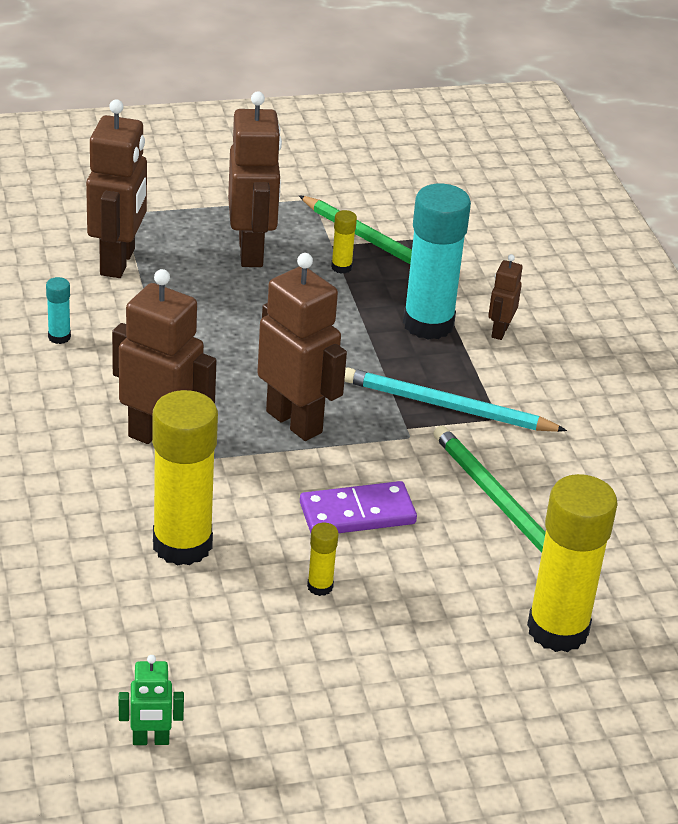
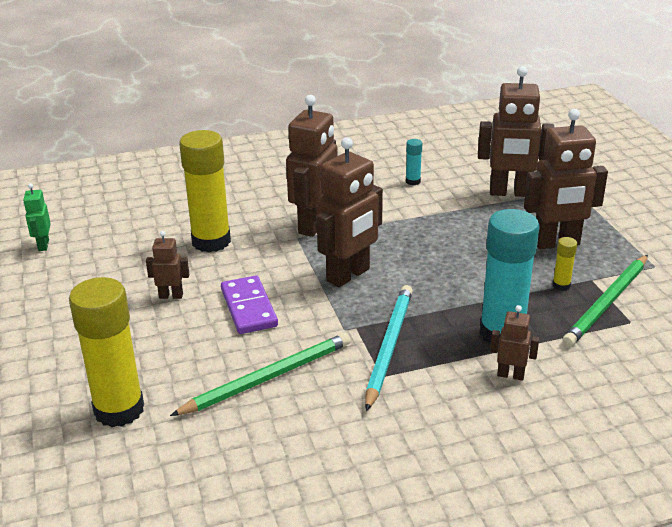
camera: 90 degrees right, 5 degrees down
(320, 586) = (171, 296): yellow glue stick -> brown robot

